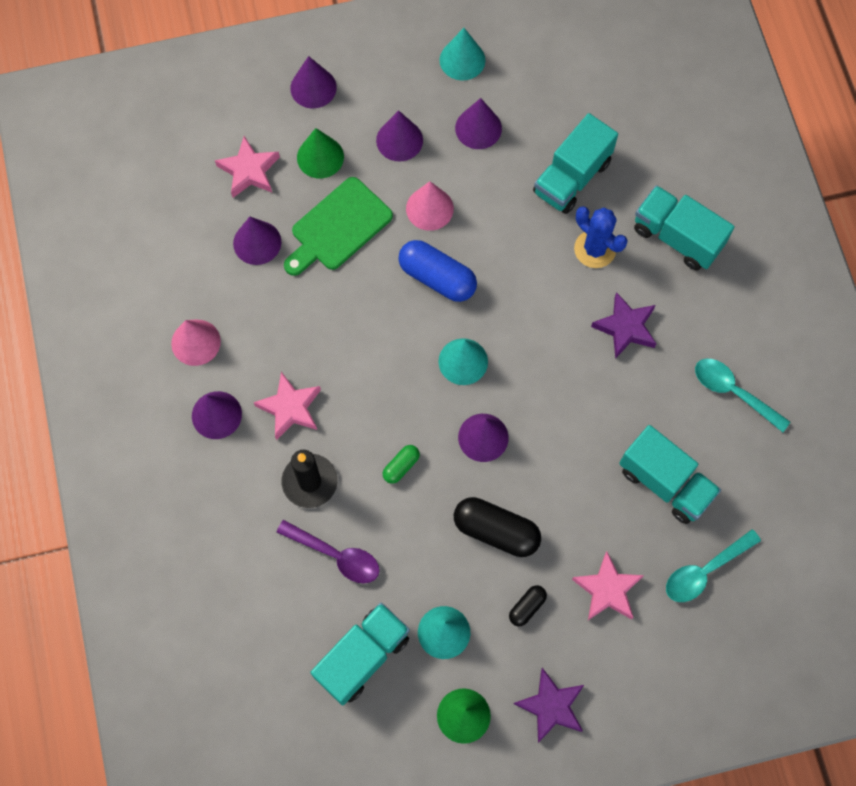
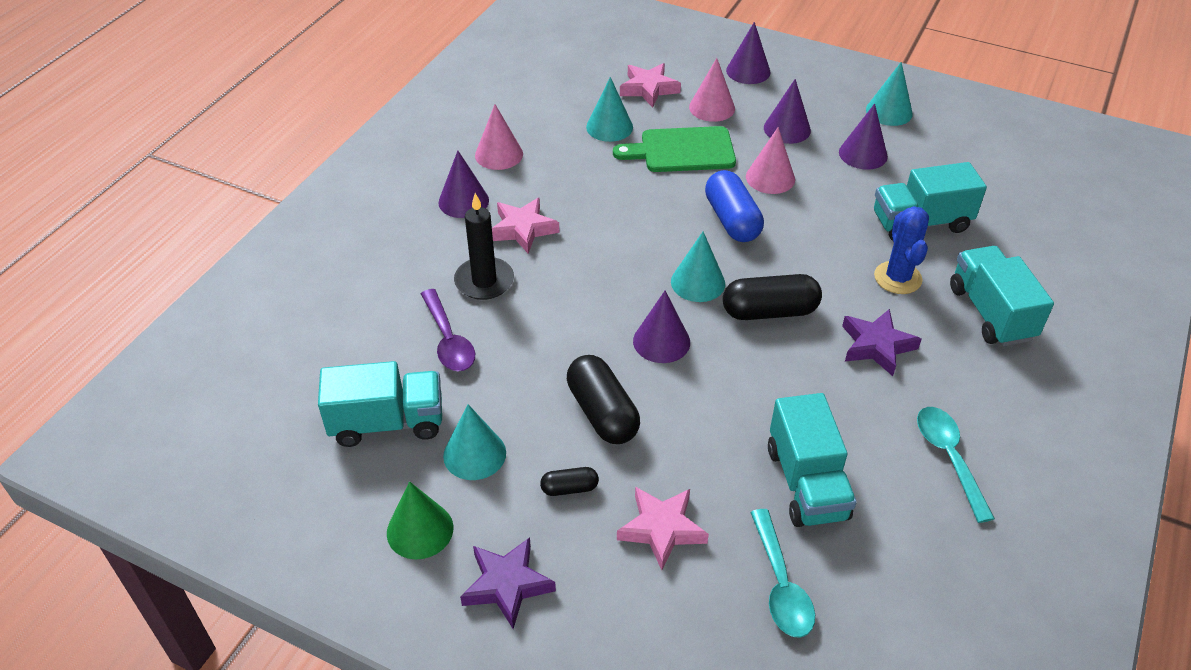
camera: 40 degrees right, 25 degrees down
(257, 242) = (609, 127): purple cone -> turquoise cone
(320, 157) = (712, 107): green cone -> pink cone
(401, 466) = (569, 317): green capsule -> none
(533, 351) = (769, 311): none -> black capsule
(705, 571) = (781, 584): turquoise spoon -> turquoise spoon turned 105 degrees counterclockwise

